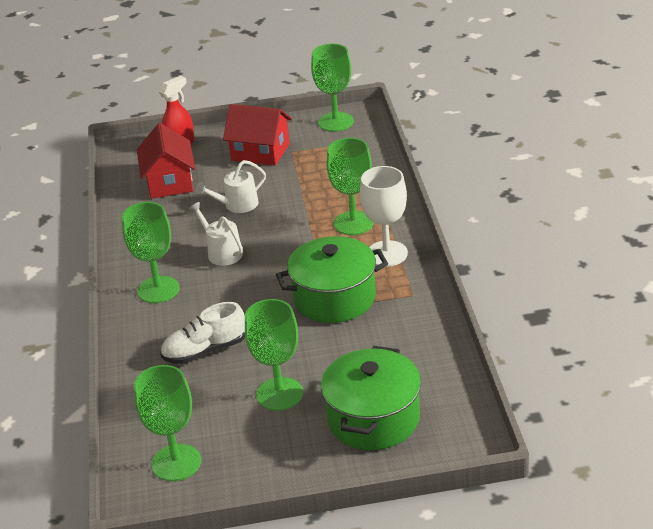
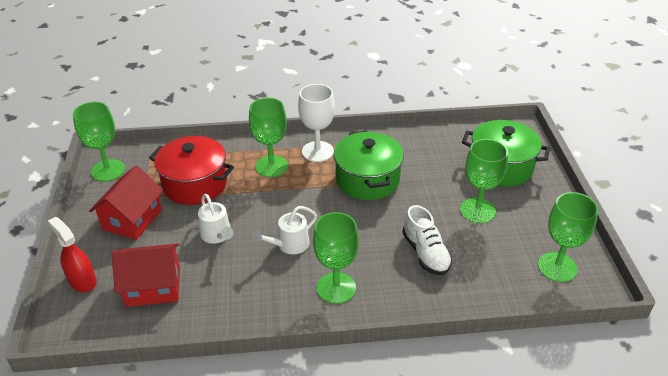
camera: 90 degrees left, 5 degrees up
(317, 177) = (195, 184): none -> red pot

